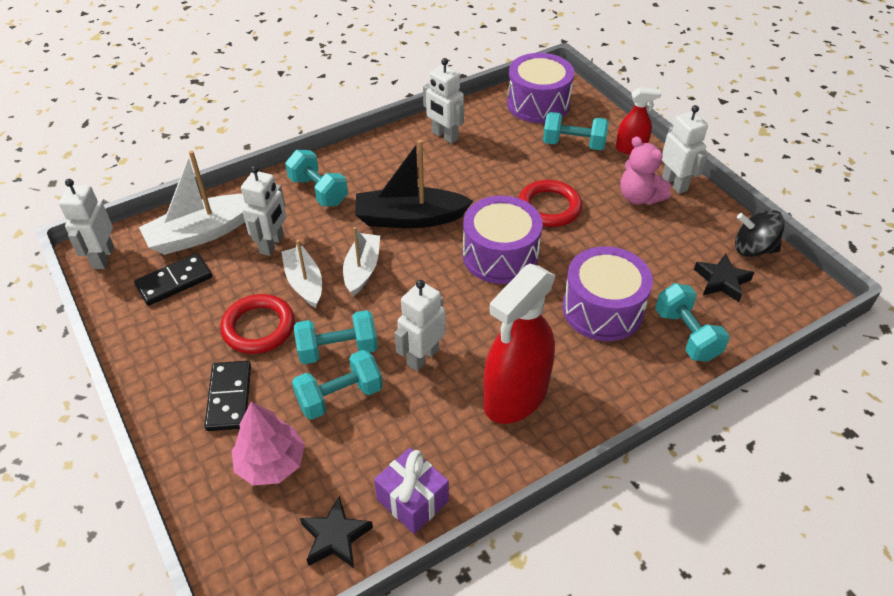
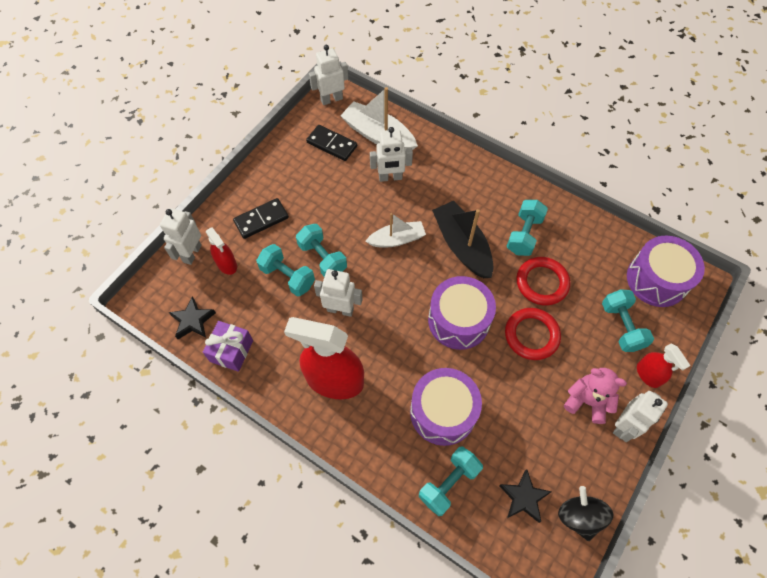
camera: 65 degrees right, 15 degrees up
(258, 327) = (319, 207): red ring -> red ring (542, 283)
(271, 463) = (227, 264): pink tree -> red spray bottle
(304, 282) = (367, 212): white boat -> none
(318, 191) = (455, 178): turquoise dumbbell -> turquoise dumbbell (524, 235)
(444, 136) = (567, 228): white robot -> white robot (192, 253)
(639, 197) = (587, 401): pink teddy bear -> pink teddy bear turned 90 degrees clockwise

